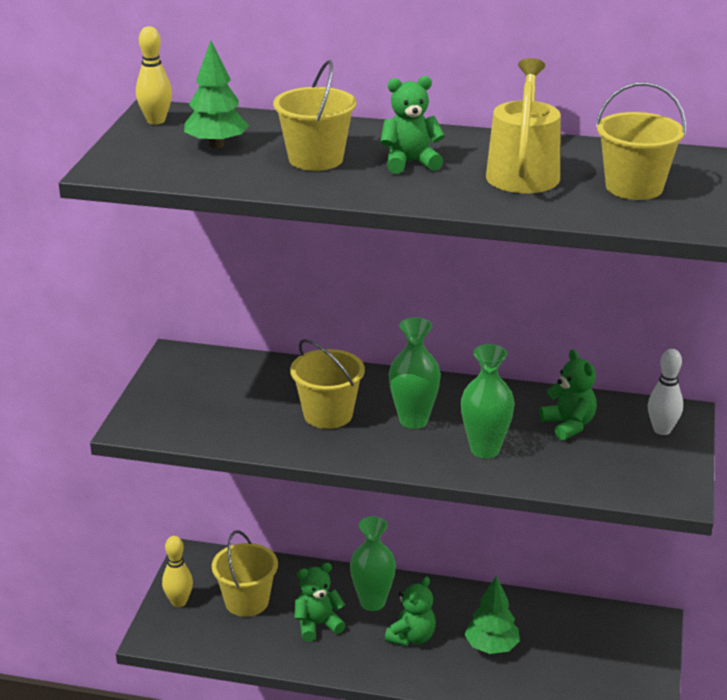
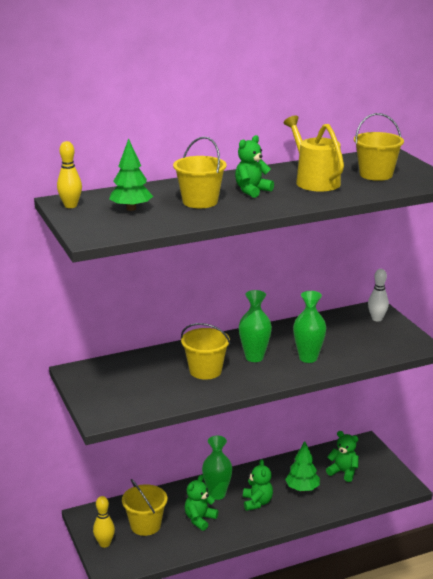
camera: 35 degrees left, 5 degrees down
(569, 425) = (332, 332): green teddy bear -> green teddy bear (343, 472)

